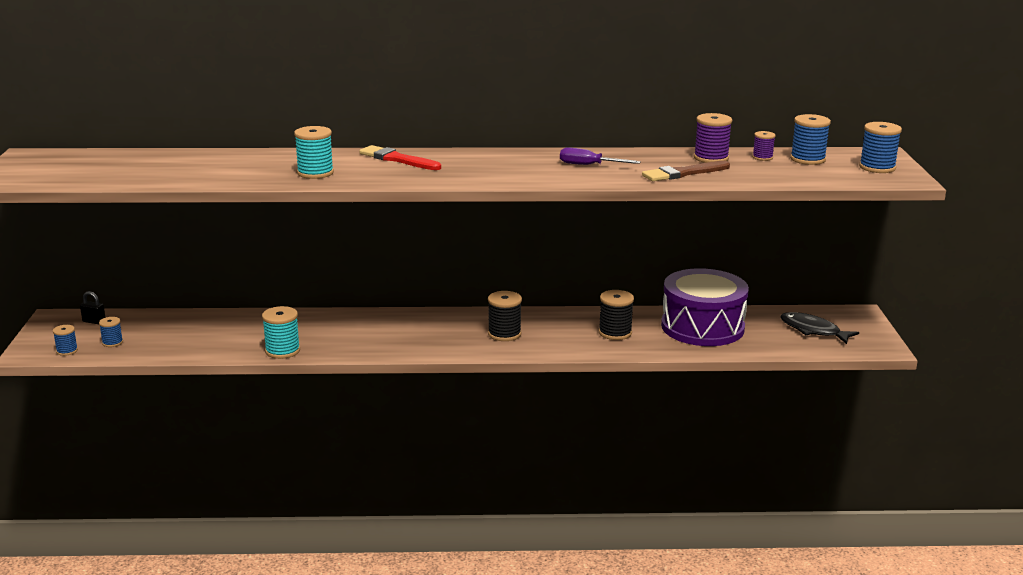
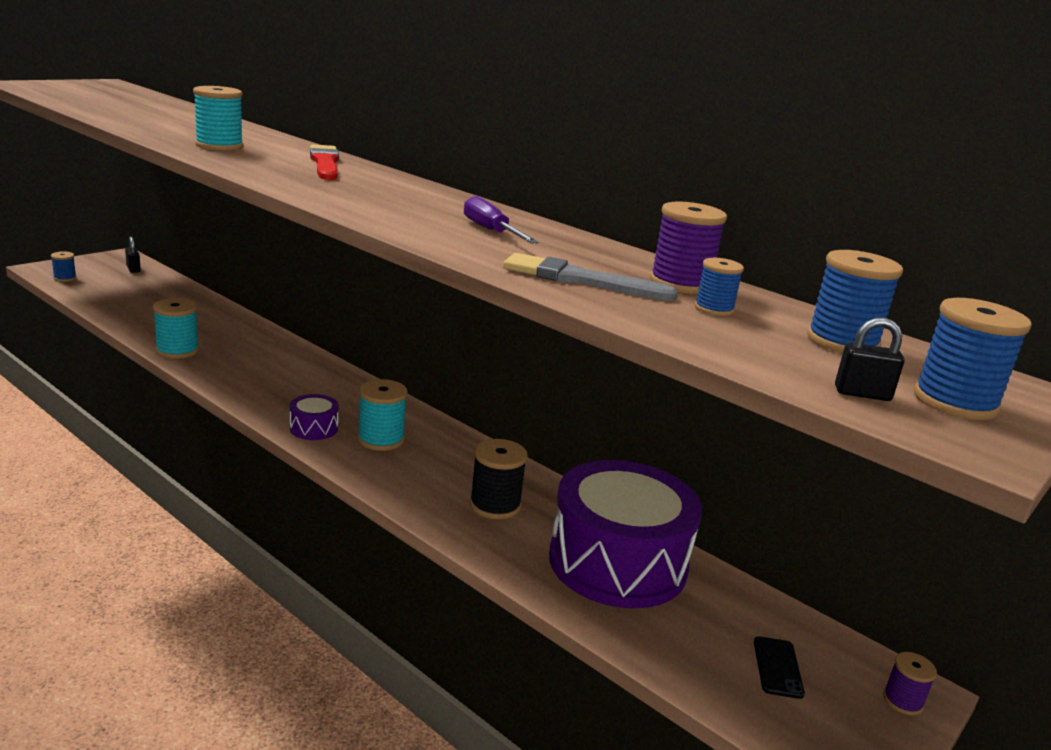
camera: 40 degrees right, 0 degrees up
(112, 342) = (102, 287): blue spool -> blue spool (714, 309)
(462, 346) = (314, 428): none -> purple drum
(504, 334) = (381, 439): black spool -> turquoise spool
(683, 173) = (580, 280): brown brush -> grey brush
(762, 157) = (767, 311): purple spool -> purple spool (902, 701)
(813, 330) = (777, 667): black fish -> black phone
(854, 177) = (862, 394): none -> black padlock

